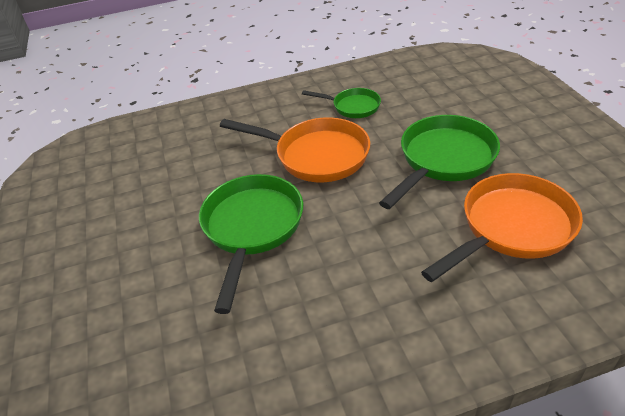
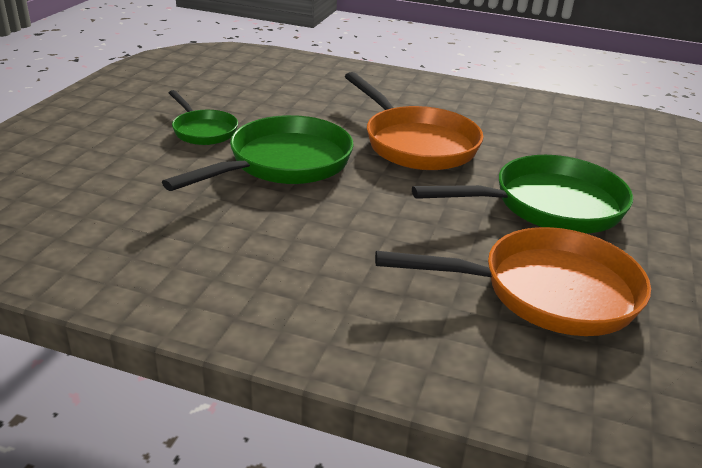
camera: 30 degrees right, 10 degrees down
(352, 107) = (507, 126): green pan -> green pan (203, 130)

